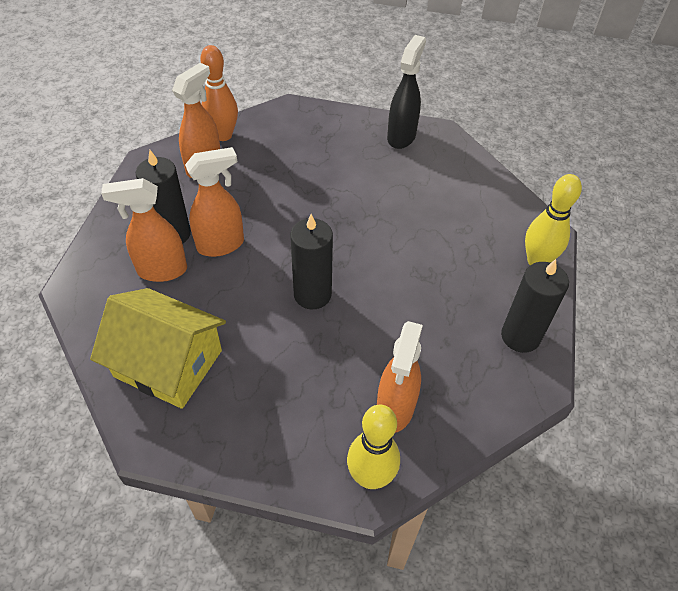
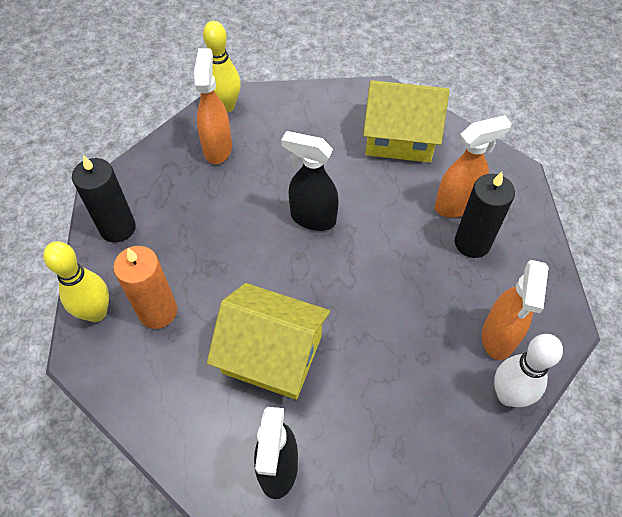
camera: 165 degrees right, 5 degrees up
(221, 245) = (420, 244): orange spray bottle -> none
(223, 135) = (508, 395): orange bowling pin -> white bowling pin
(312, 294) = (312, 218): black candle -> black spray bottle
(387, 197) = (272, 354): none -> yellow house
(480, 248) = (158, 311): none -> orange candle

